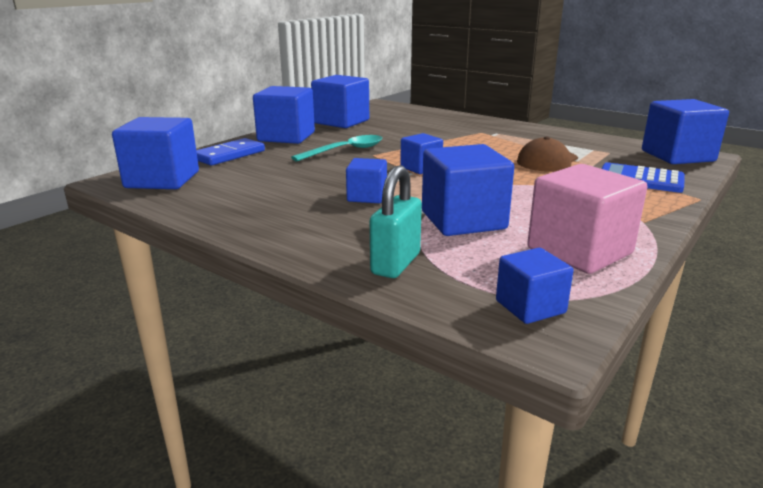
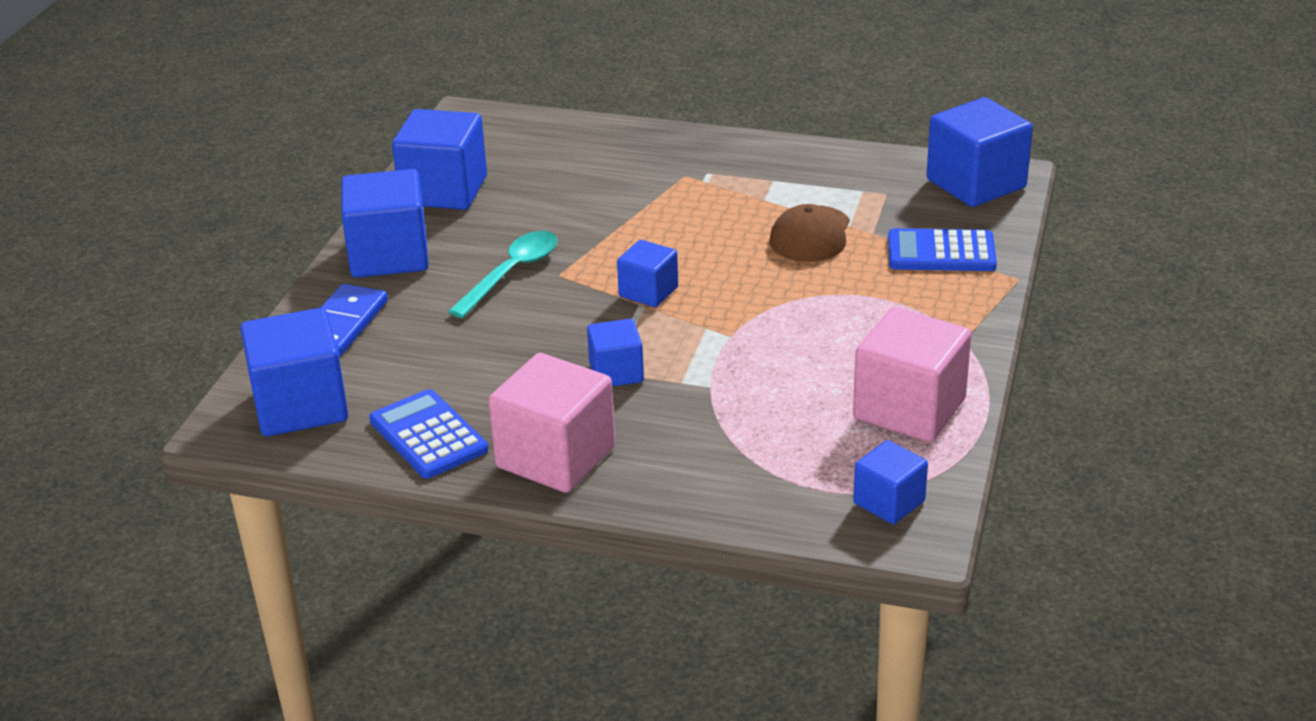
camera: 20 degrees left, 10 degrees up
(216, 203) = (428, 435): none -> blue calculator
(283, 228) = (555, 457): none -> pink cube
(396, 264) = (726, 480): turquoise padlock -> none
(463, 220) = (761, 389): blue cube -> none

